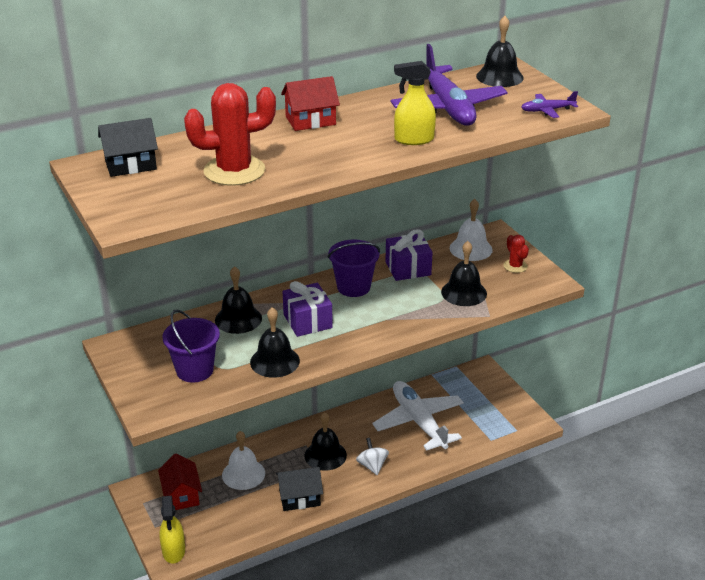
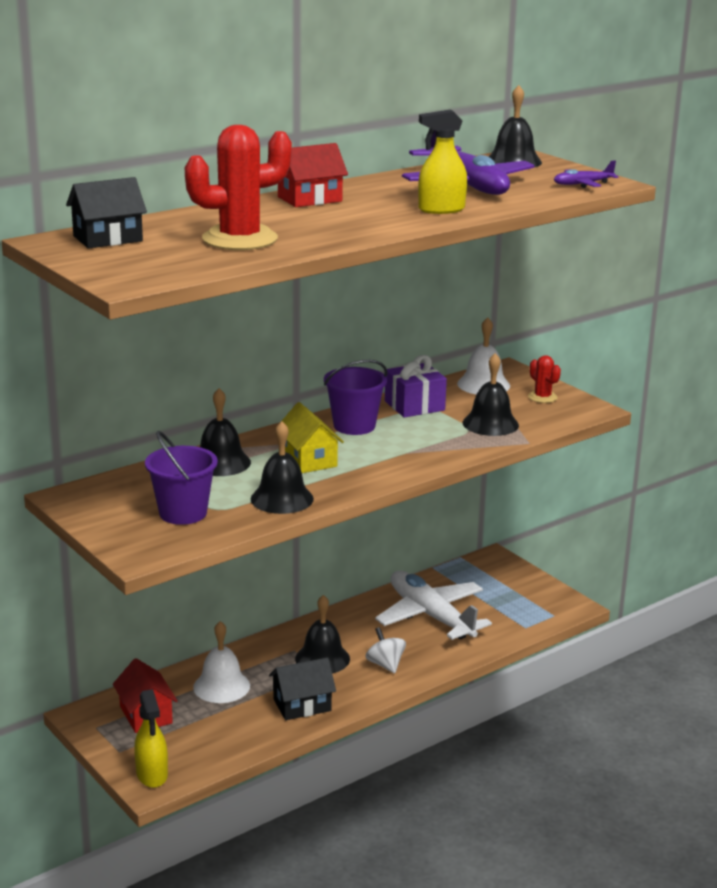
camera: 10 degrees left, 10 degrees down
(307, 321) = (309, 460): purple gift -> yellow house

